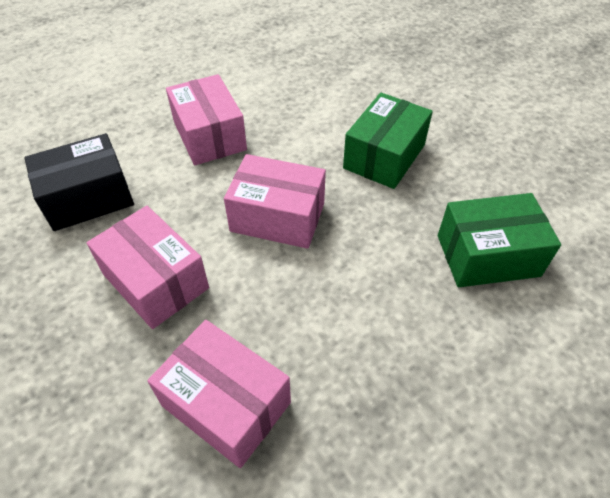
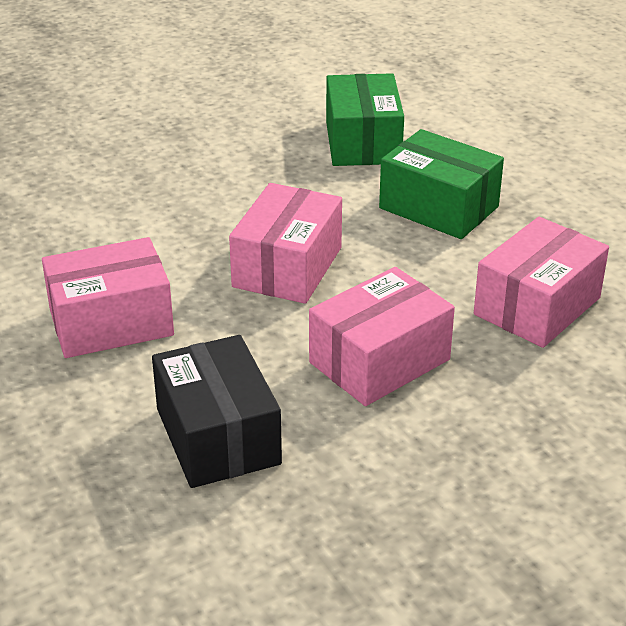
camera: 85 degrees left, 15 degrees down
(384, 156) = (199, 185): green box -> green box (438, 207)

